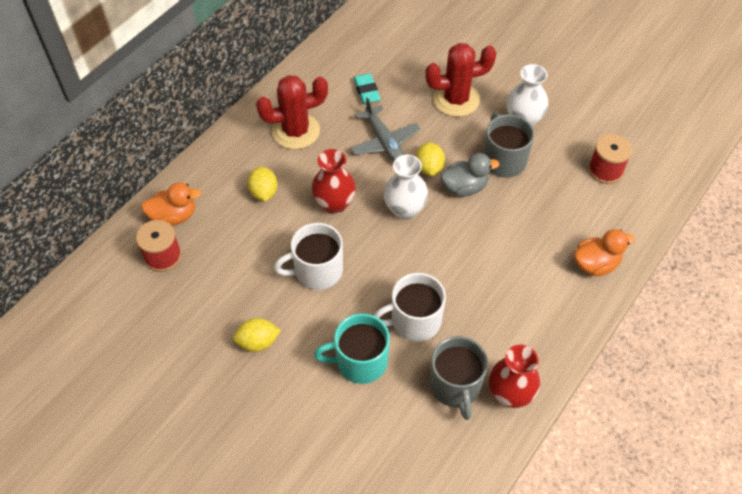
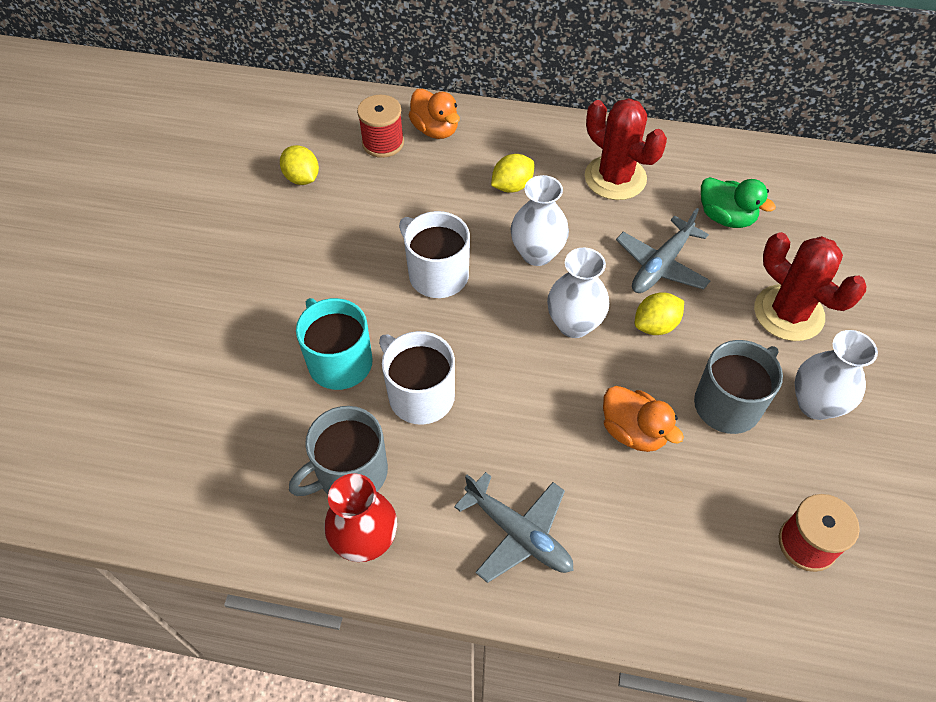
camera: 65 degrees right, 0 degrees up
(258, 342) = (320, 260): yellow lemon -> yellow lemon (302, 178)
(334, 204) = (537, 253): red vase -> white vase
(366, 91) = (726, 217): turquoise eraser -> green duck
(464, 187) = (651, 375): grey duck -> none
(541, 305) = (519, 534): none -> grey plane
(595, 264) = (628, 584): orange duck -> orange duck (633, 431)

